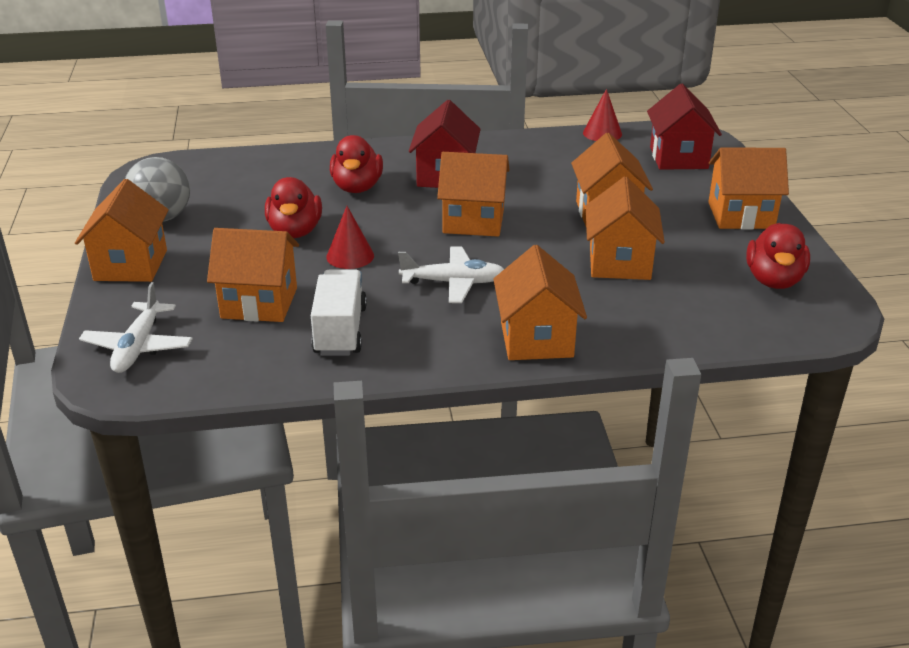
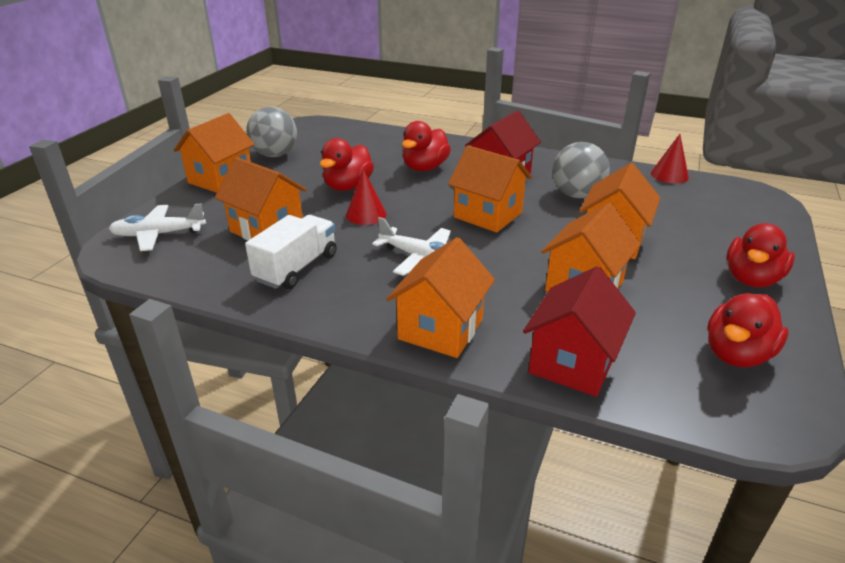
camera: 30 degrees right, 0 degrees up
(138, 347) = (158, 234): white plane -> white plane turned 45 degrees clockwise
(537, 177) = (576, 195): none -> grey ball
(678, 158) = (727, 211): red house -> red house (572, 363)
(740, 215) = (751, 279): orange house -> red duck

